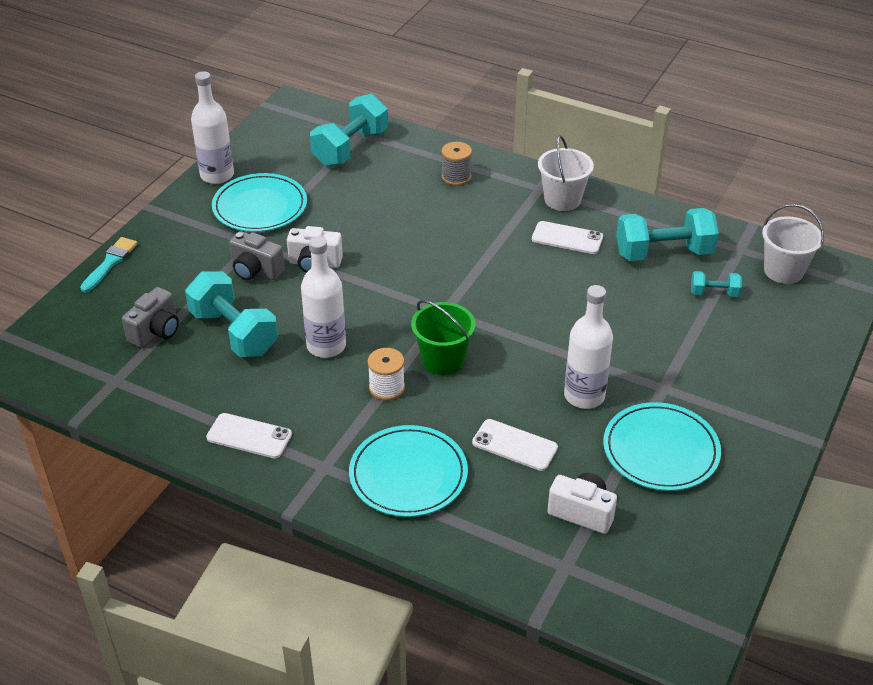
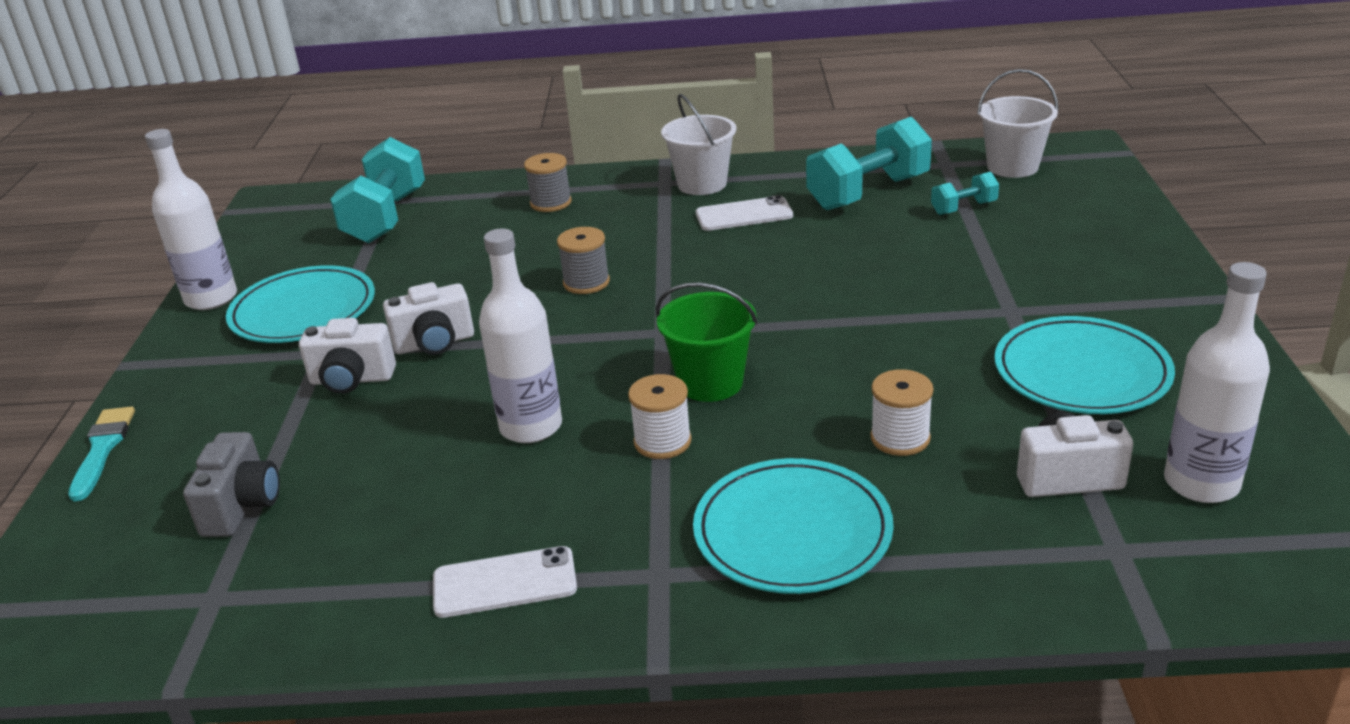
camera: 25 degrees left, 10 degrees down
(234, 332) = (374, 462): turquoise dumbbell -> none
(255, 271) = (352, 380): grey camera -> white camera
(430, 253) = (586, 282): none -> grey spool
(514, 445) = (900, 438): white phone -> white spool
(584, 396) = (929, 353): white bottle -> white bottle (1201, 483)

